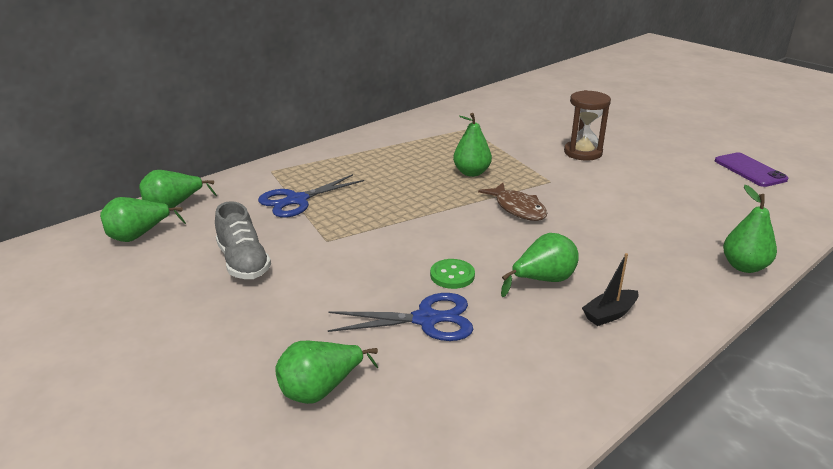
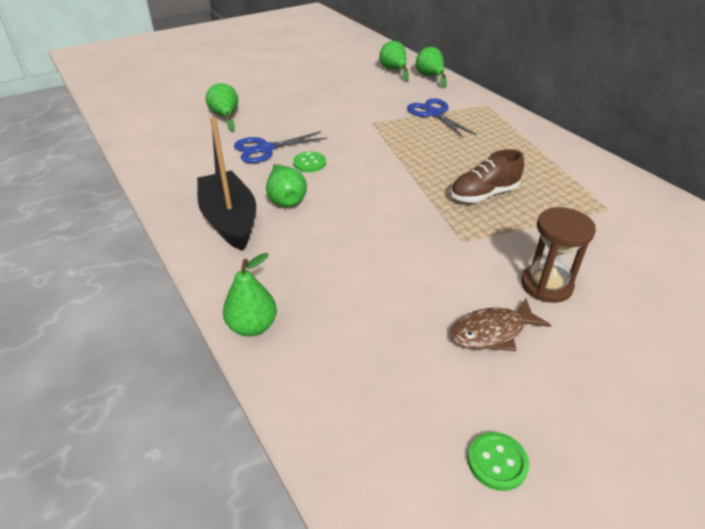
camera: 100 degrees right, 10 degrees up
(243, 262) = (353, 98): grey shoe -> none
(426, 319) = (265, 149): blue scissors -> blue scissors turned 60 degrees clockwise
(471, 173) = (484, 194): green pear -> brown shoe
(518, 208) = (404, 208): brown fish -> brown fish (492, 332)
(609, 314) = (229, 220): black boat -> black boat, size x2.15
(750, 170) = (497, 462): purple phone -> green button

